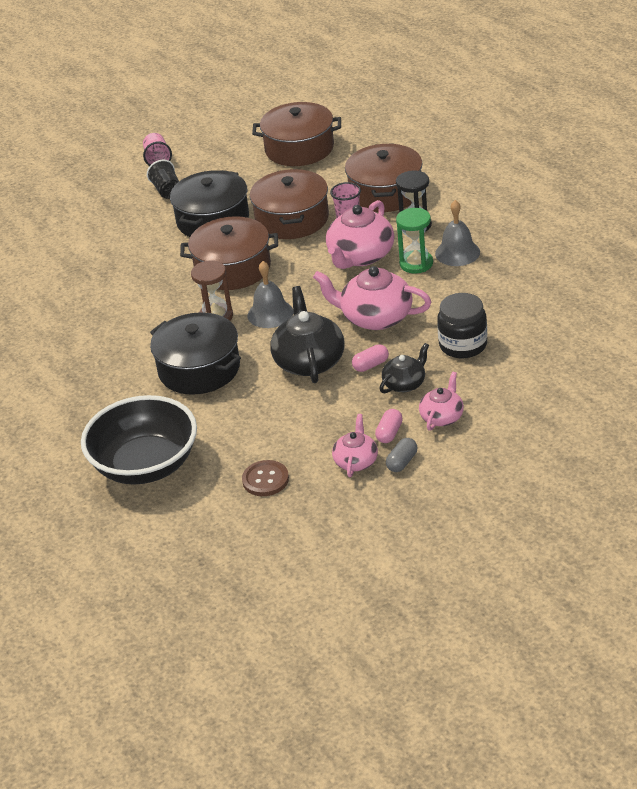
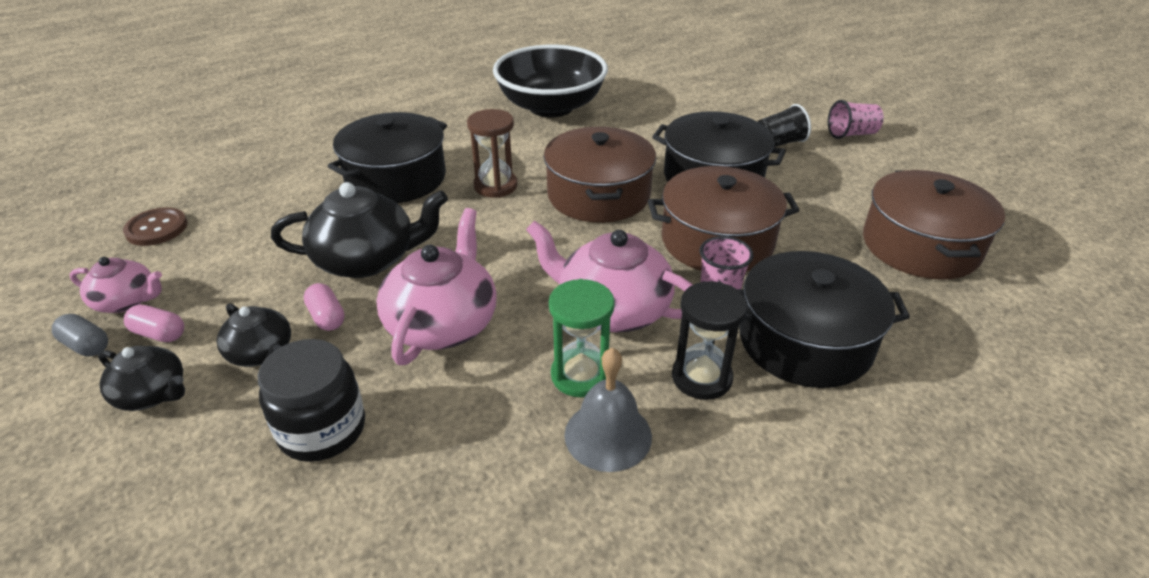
camera: 85 degrees right, 0 degrees up
(145, 465) = (248, 153): black bowl -> black bowl (551, 107)
(270, 313) = (488, 226): grey bell -> none
(385, 193) = (805, 341): brown pot -> black pot
(442, 417) = (153, 394): pink teapot -> black teapot

